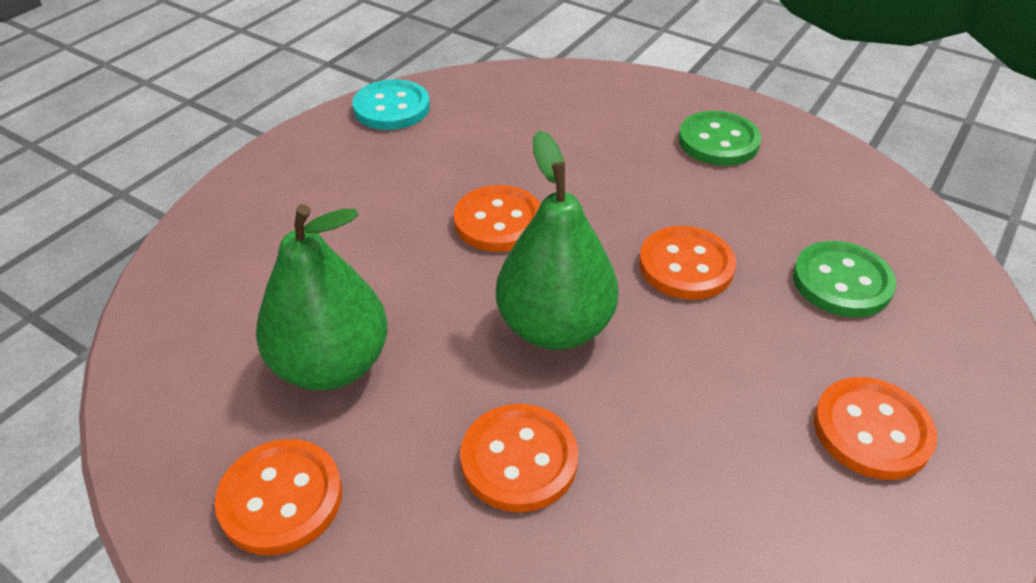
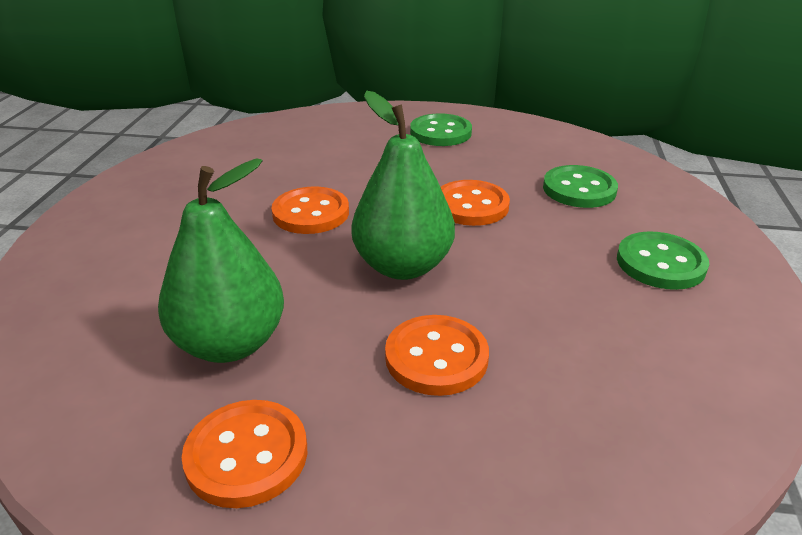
camera: 25 degrees left, 10 degrees down
(391, 108) = (169, 163): turquoise button -> none
(871, 430) = (660, 263): orange button -> green button

